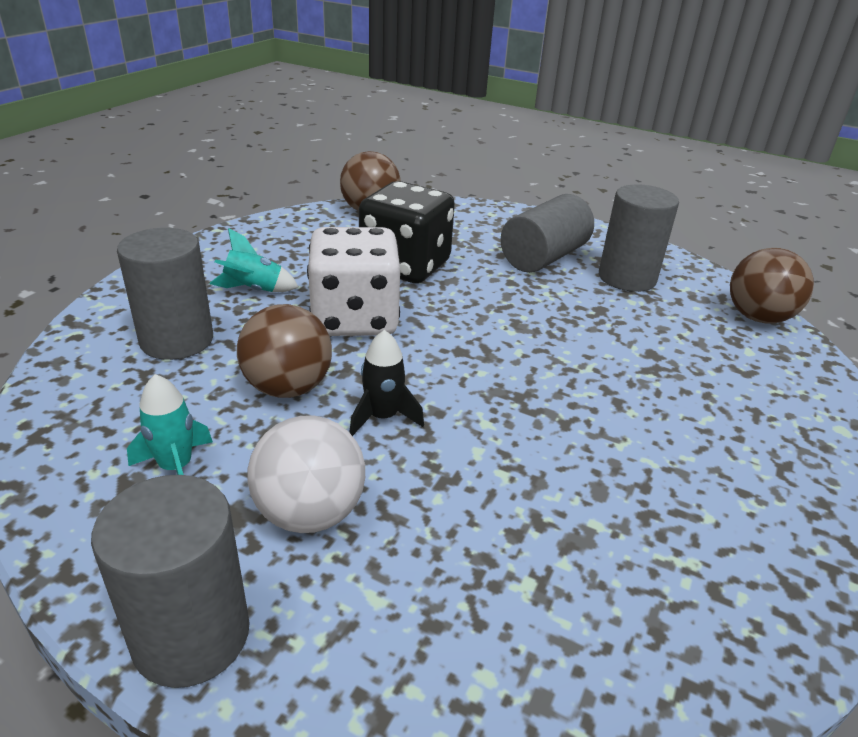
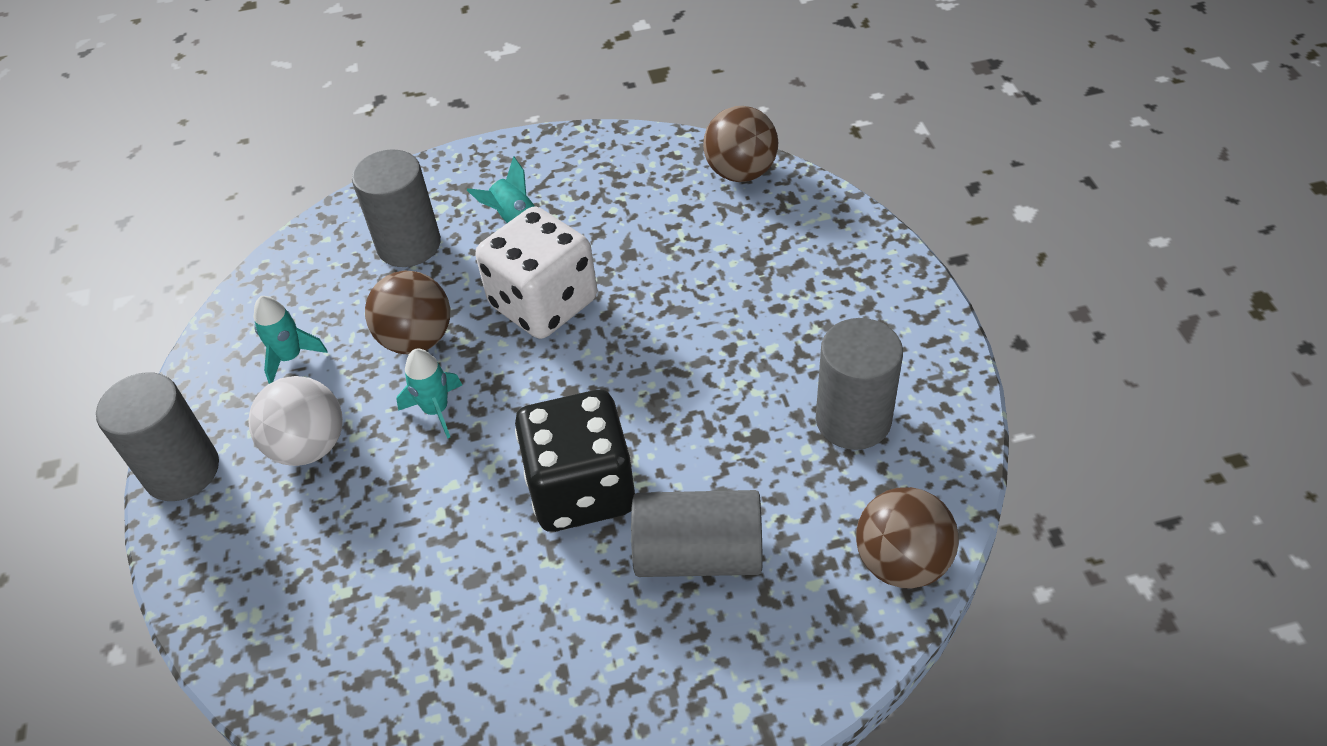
camera: 55 degrees right, 15 degrees up
(383, 417) = (436, 410): black rocket -> turquoise rocket
(405, 266) = (666, 267): black dice -> black dice (581, 489)
(544, 257) = (812, 338): grey cylinder -> grey cylinder (698, 554)

